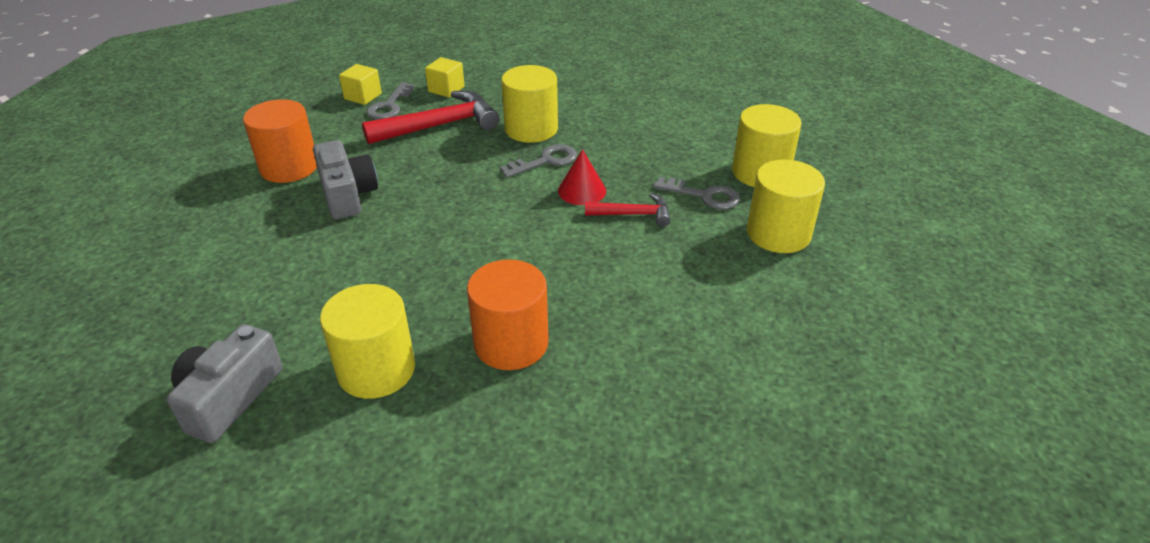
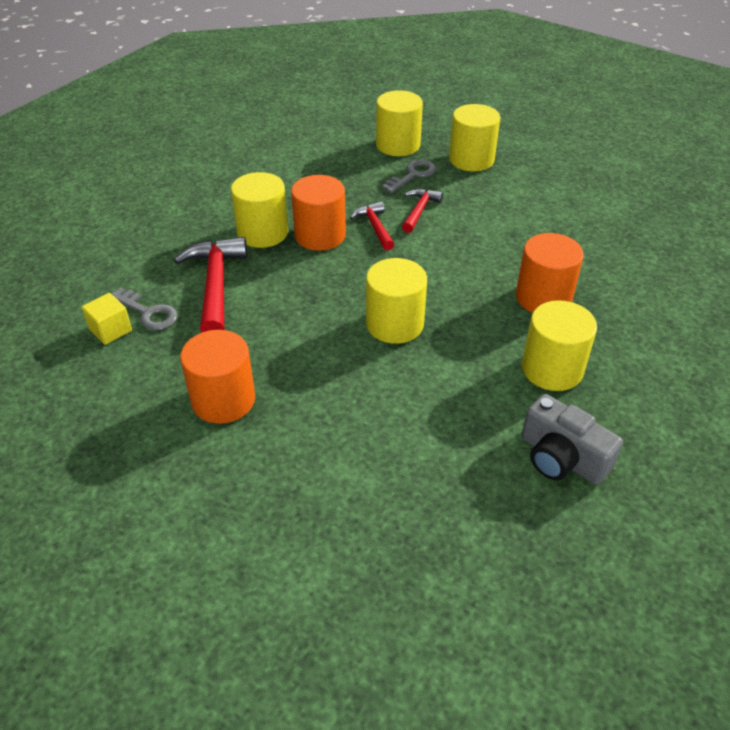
camera: 70 degrees left, 5 degrees up
(347, 195) = (302, 361): grey camera -> none
(419, 237) = (394, 324): none -> yellow cylinder
(446, 89) = (145, 270): yellow cube -> none
(545, 161) = (320, 235): grey key -> orange cylinder
(582, 191) = (375, 227): red cone -> red hammer

